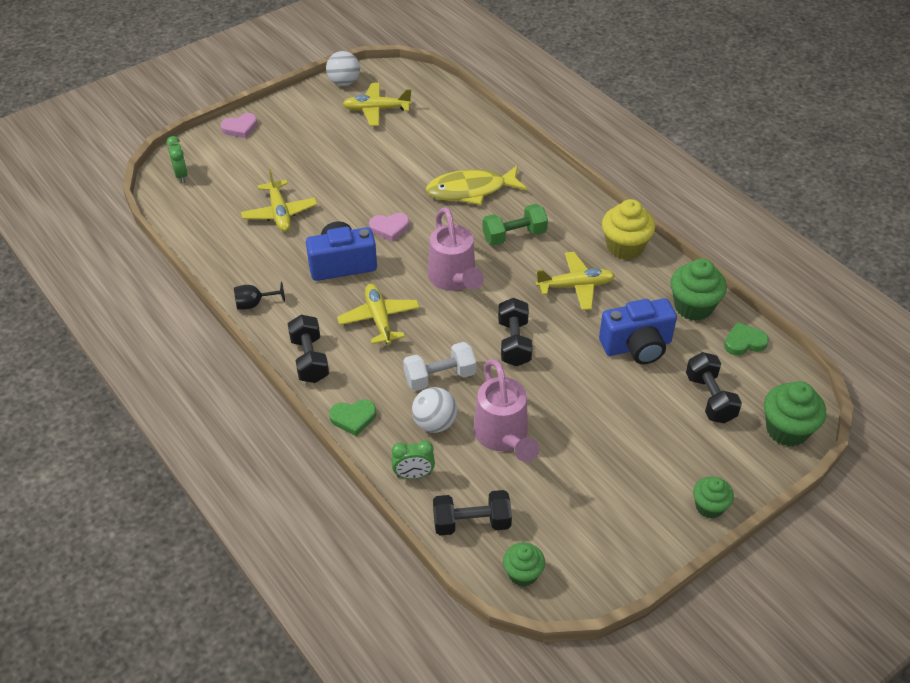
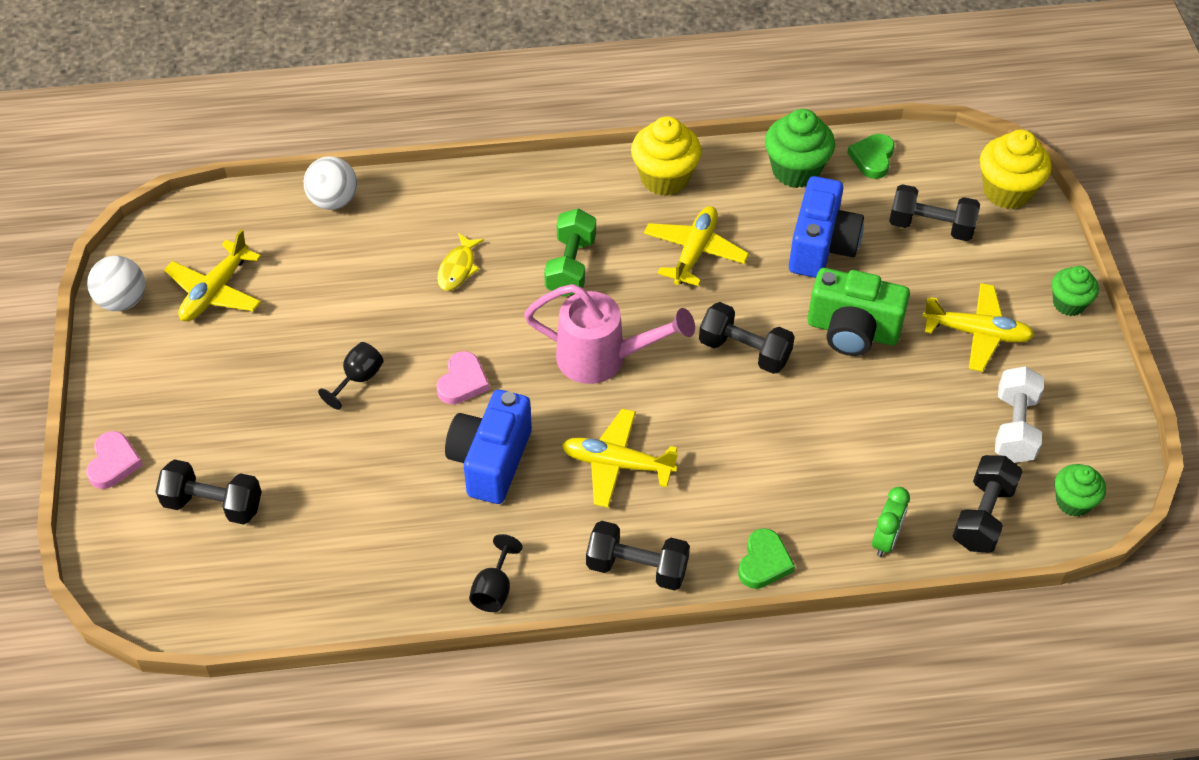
camera: 60 degrees left, 5 degrees up
(181, 175) = (157, 577): green clock -> none
(238, 173) = (213, 504): none -> black dumbbell
(280, 213) = (338, 489): yellow plane -> yellow plane (977, 333)
(359, 187) = (358, 379): none -> black goblet
(434, 423) = (820, 484): white ball -> white ball (333, 201)
(440, 377) = (752, 446): white dumbbell -> white dumbbell (1014, 427)
(471, 190) = (458, 268): yellow fish -> yellow fish, size x0.52
(503, 438) = (880, 429): pink watering can -> none
(577, 391) = (852, 331): none -> green camera
(787, 430) = (1007, 191): green cupcake -> yellow cupcake

